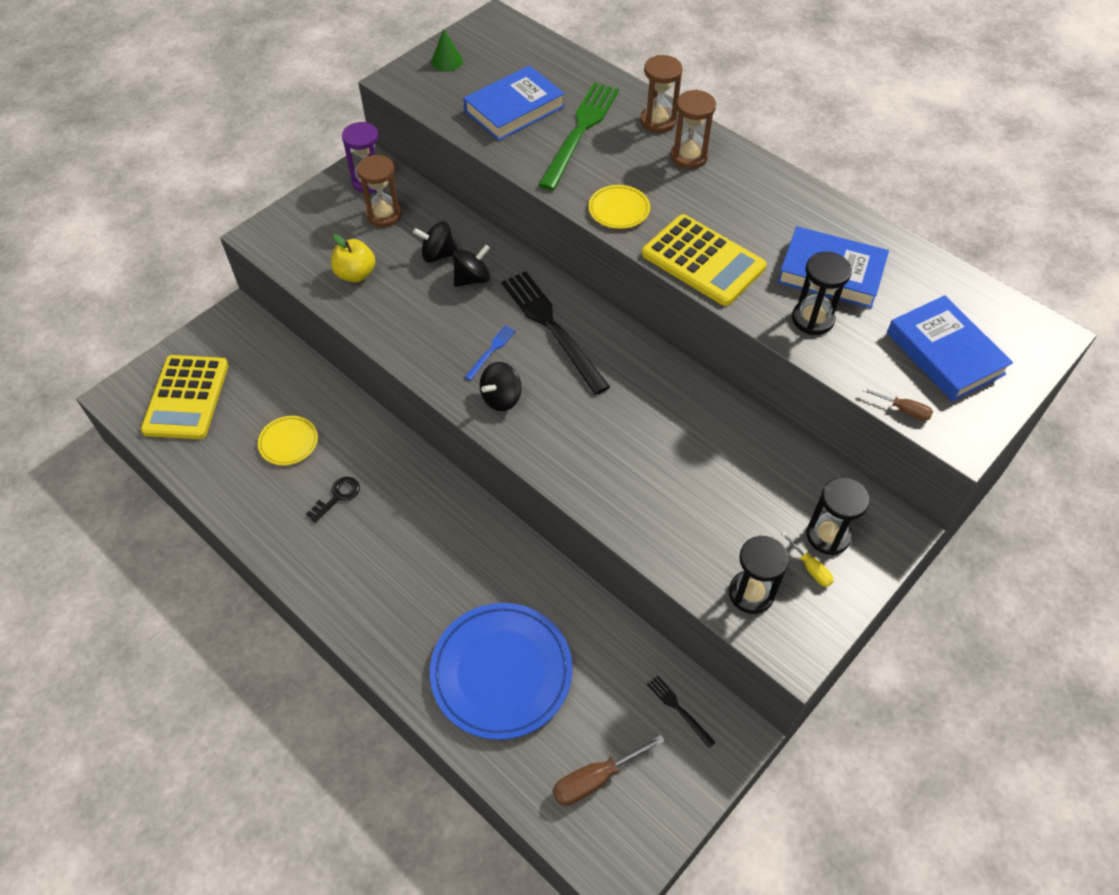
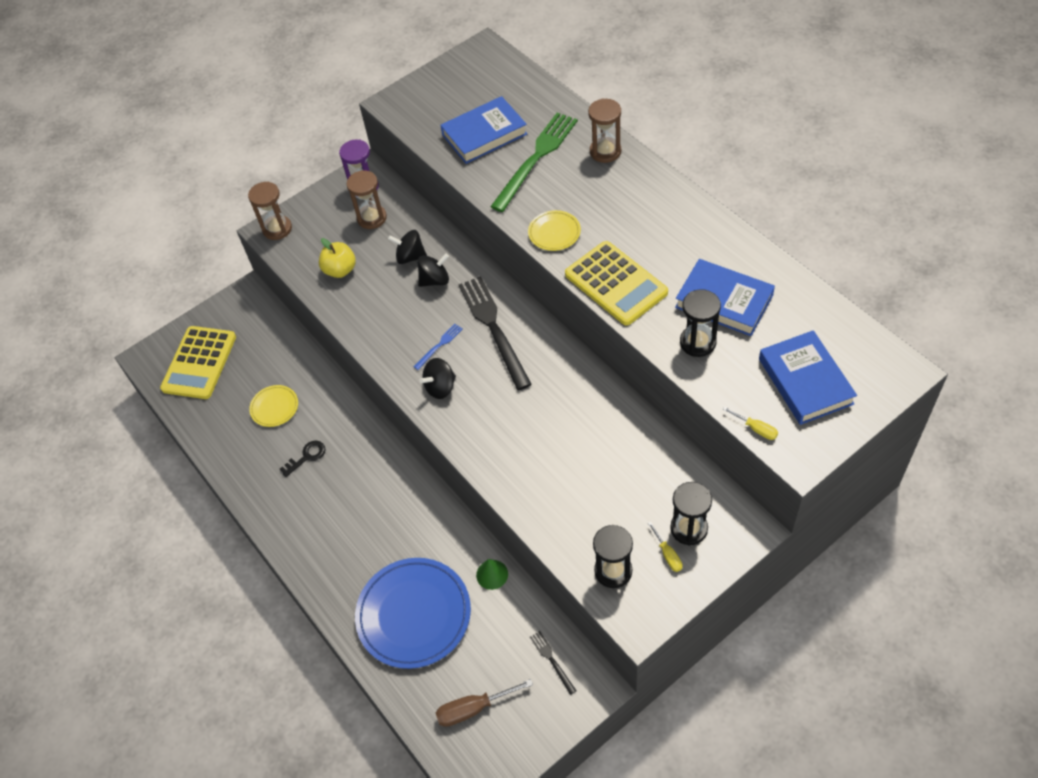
camera: 15 degrees right, 0 degrees up
(447, 61) = (435, 87): green cone -> green cone (492, 574)
(689, 156) = (625, 186): brown hourglass -> brown hourglass (277, 229)
(903, 410) = (755, 429): brown screwdriver -> yellow screwdriver

